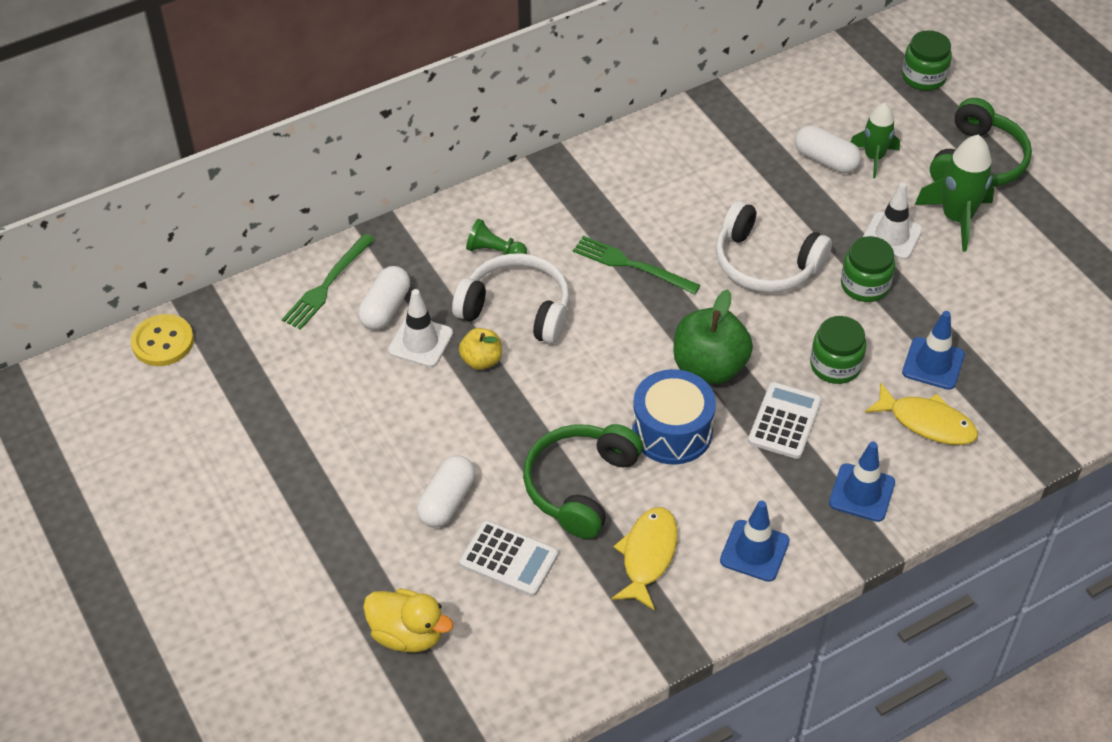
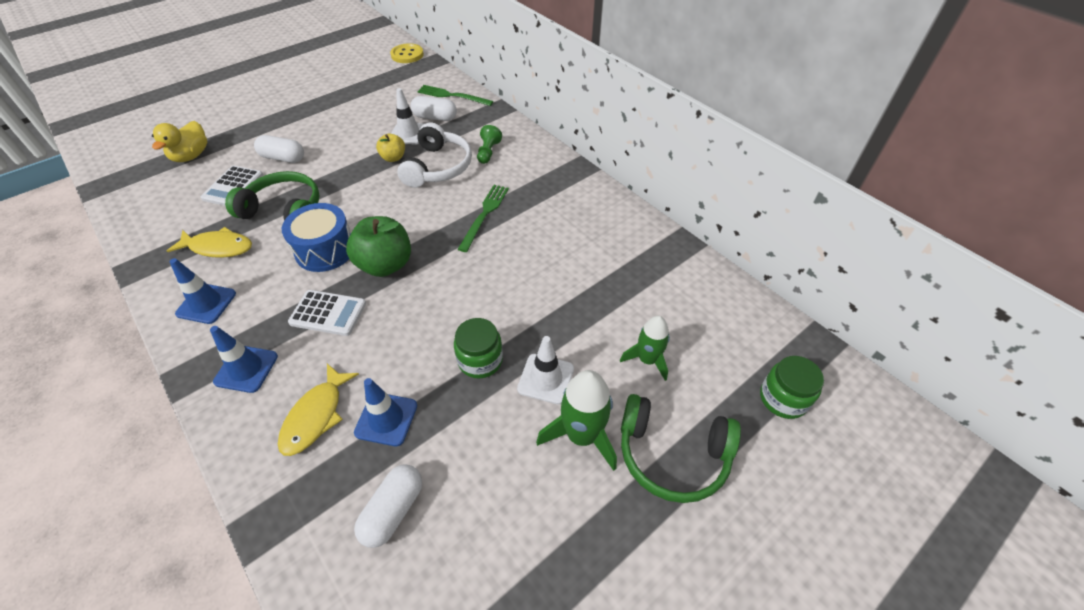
camera: 80 degrees right, 0 degrees up
(765, 264) = (497, 290): white headphones -> none
(826, 160) = (631, 323): white capsule -> white capsule (393, 510)
(835, 365) = (385, 343): green jar -> none

